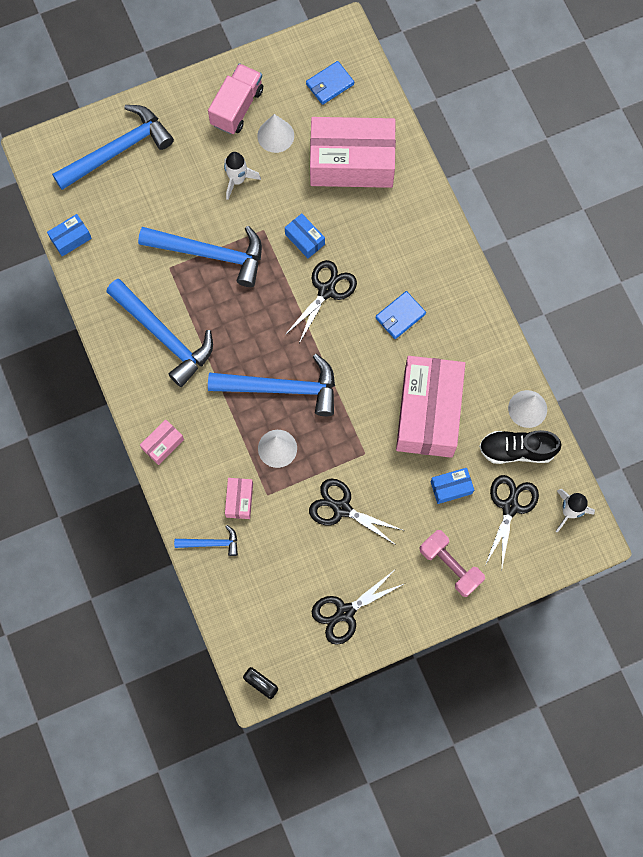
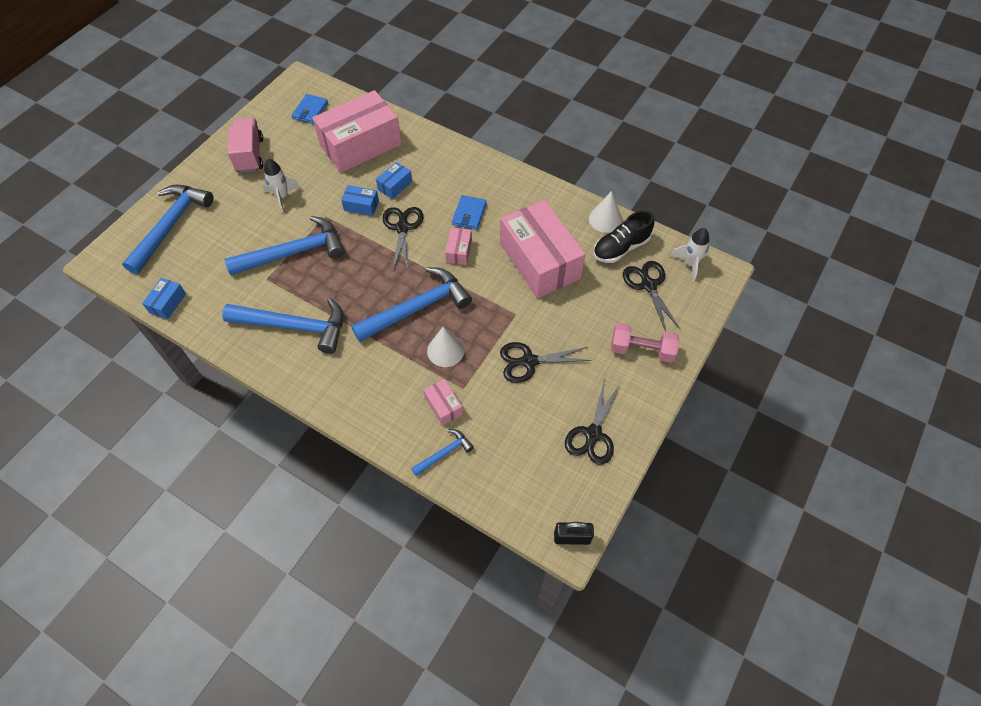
camera: 35 degrees left, 15 degrees down
(163, 444) = (348, 404): pink box -> pink box (459, 251)
(275, 135) = (292, 157): white cone -> none
(451, 487) = (597, 298): blue box -> blue box (395, 186)

